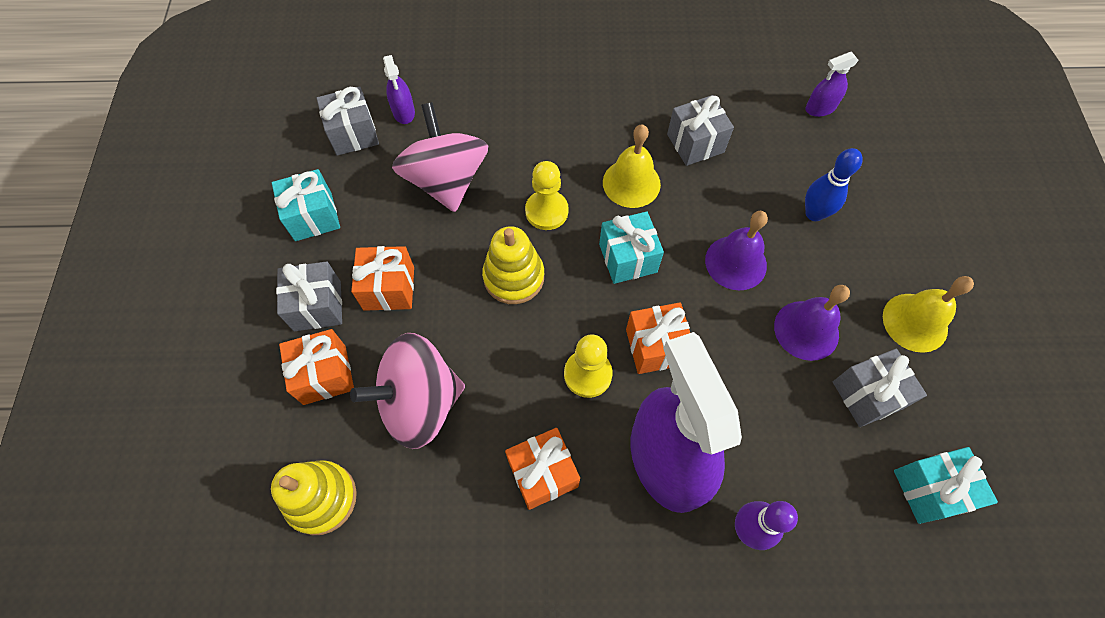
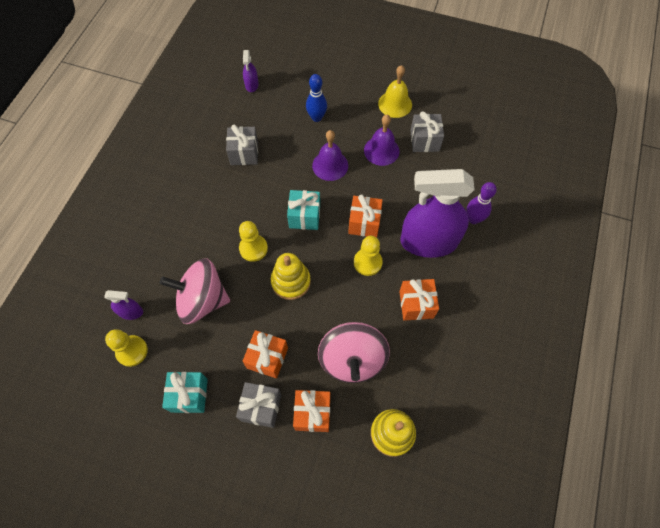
camera: 70 degrees left, 0 degrees up
(353, 134) = (132, 351): grey gift -> yellow pawn
(631, 183) = (255, 196): yellow bell -> none
(930, 489) = (477, 137): turquoise gift -> none

